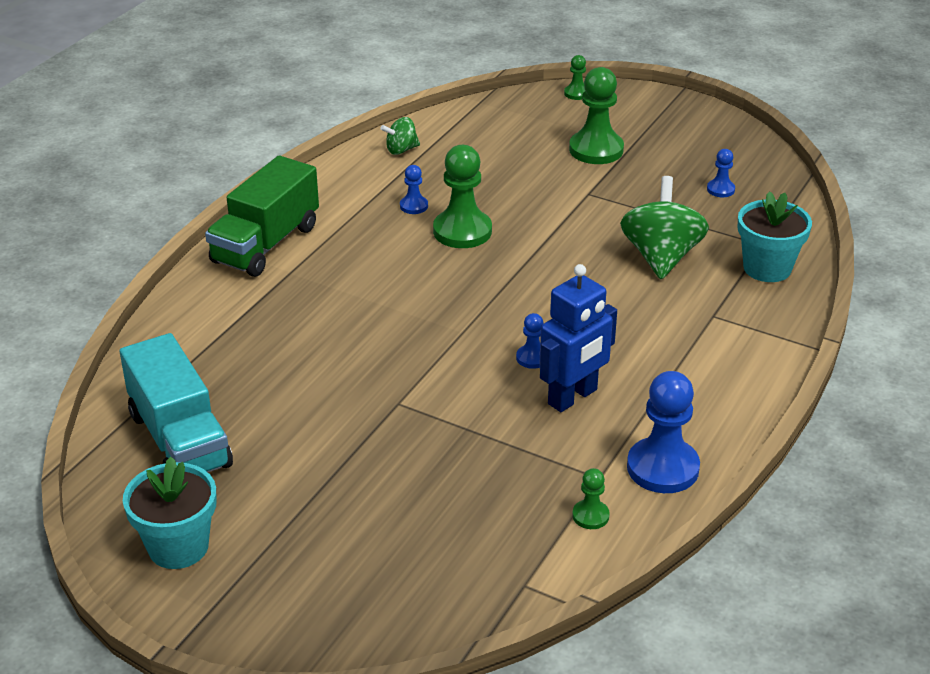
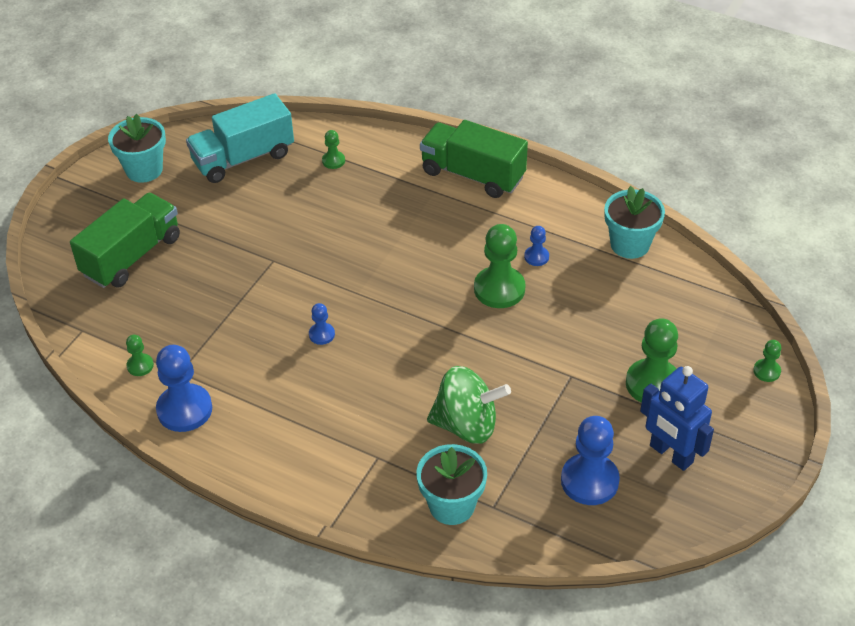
camera: 90 degrees right, 10 degrees up
(209, 354) = (333, 161): none -> green pawn
(374, 544) = (132, 256): none -> green truck
(401, 150) = (630, 244): green spinning top -> turquoise flower pot
(573, 397) = (271, 358): blue robot -> blue robot (671, 454)
(720, 189) = (589, 481): blue pawn -> blue pawn, size x2.03

